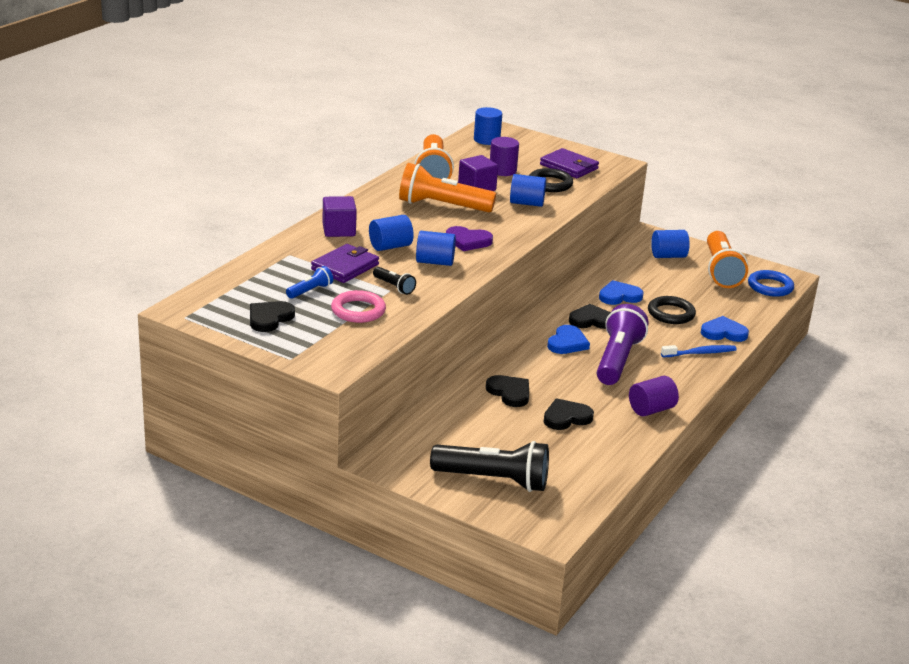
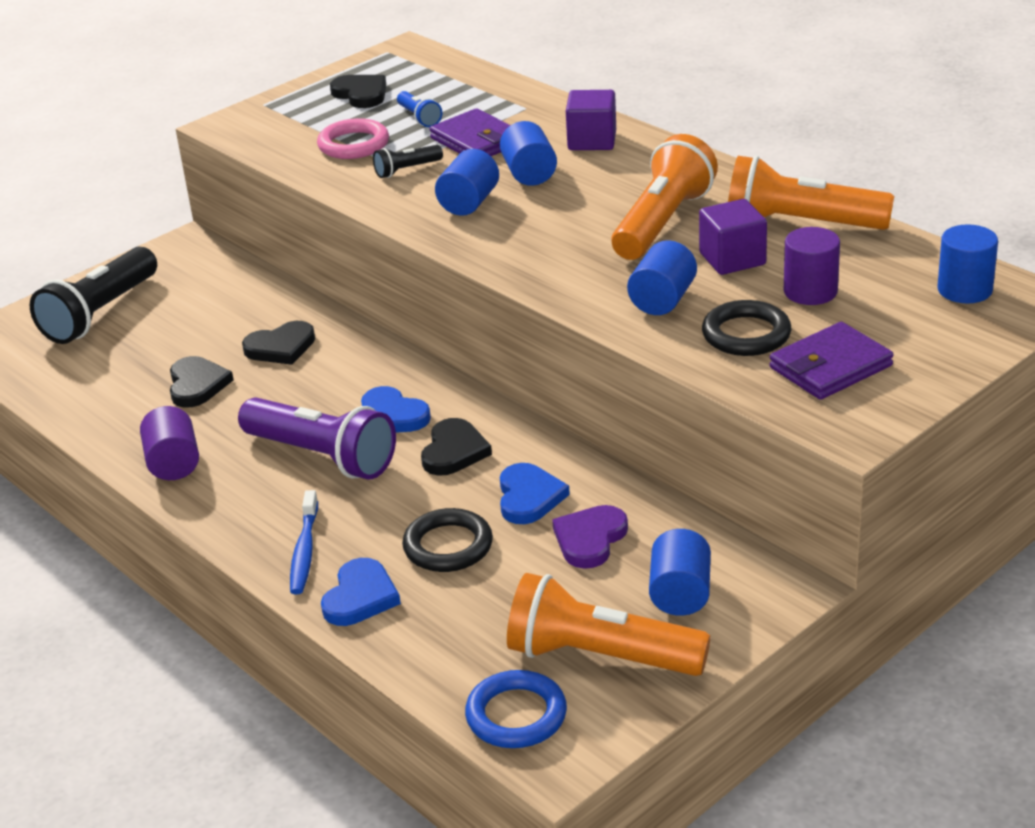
camera: 110 degrees right, 5 degrees up
(468, 241) = (529, 234): purple heart -> purple heart (590, 539)

